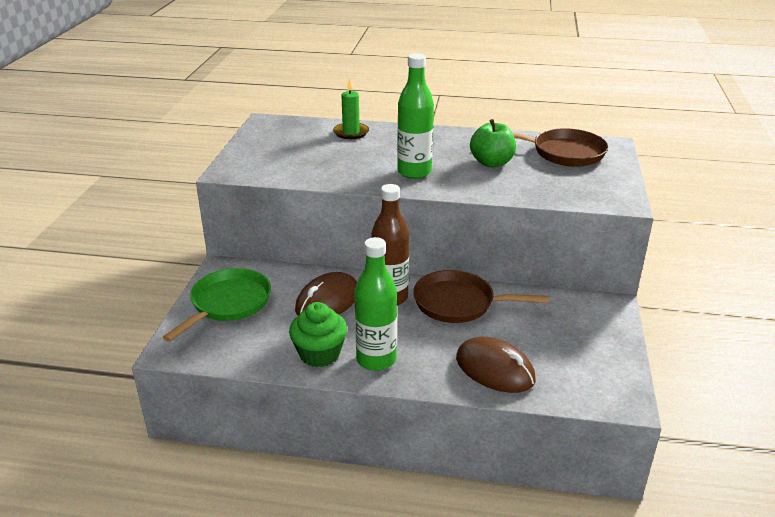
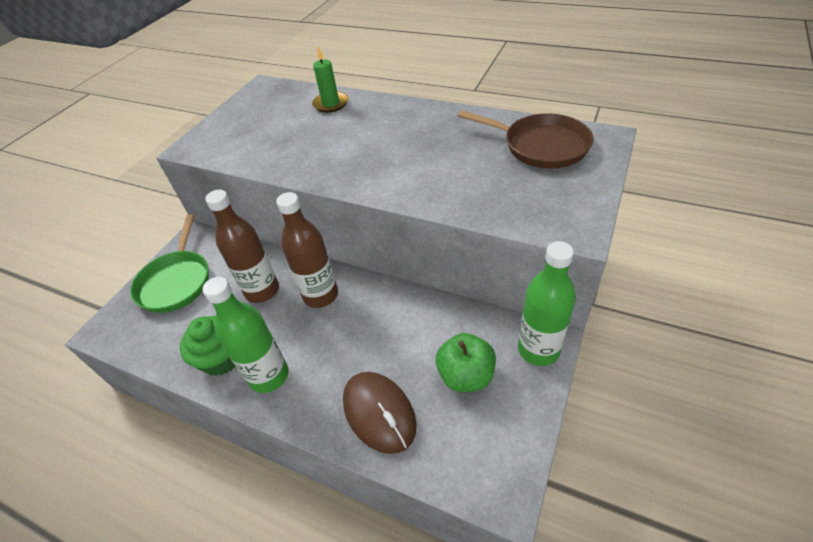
camera: 20 degrees right, 15 degrees up
(228, 304) = (176, 281): green pan -> green pan turned 135 degrees clockwise
(327, 301) = (262, 291): brown mouse -> brown bottle
(414, 172) = (362, 162): green bottle -> green bottle (538, 349)
(459, 303) = (384, 313): brown pan -> none
(491, 163) = (451, 155): green apple -> green apple (465, 375)

